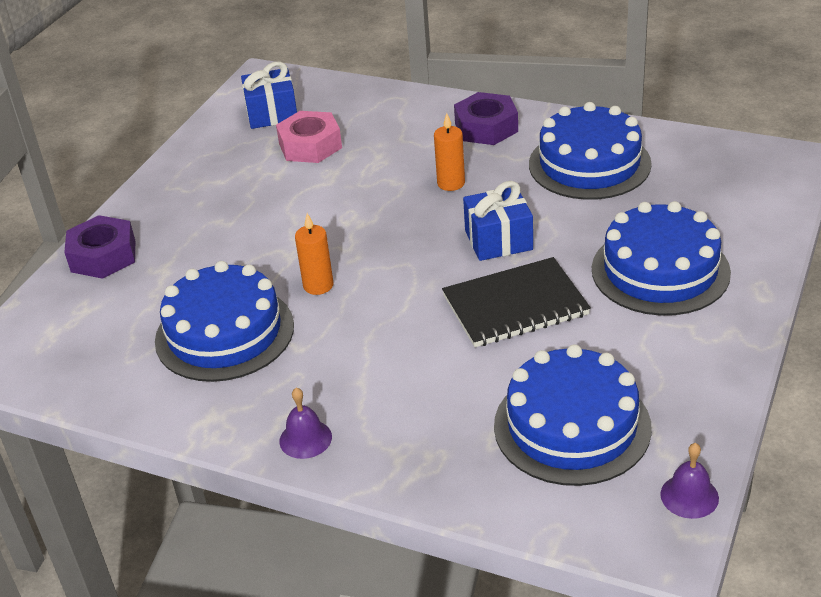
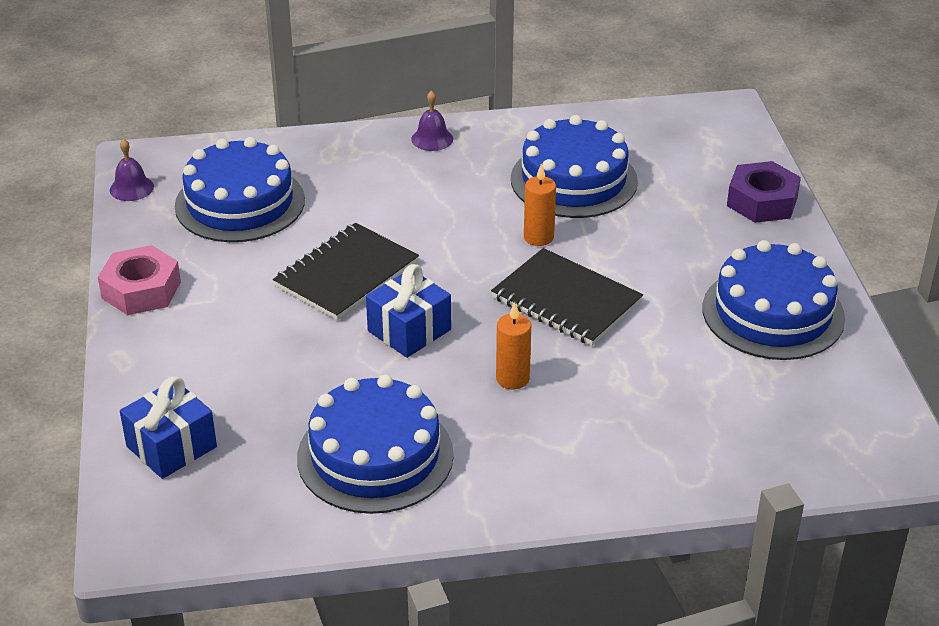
camera: 145 degrees right, 0 degrees up
(272, 114) = (818, 404): blue gift -> blue gift (171, 446)
(310, 146) = (718, 375): pink nut -> pink nut (141, 290)
(354, 225) = (566, 300): none -> black notebook
(486, 127) = (539, 470): purple nut -> none
(660, 270) = (229, 349): blue cake -> blue cake (773, 313)

